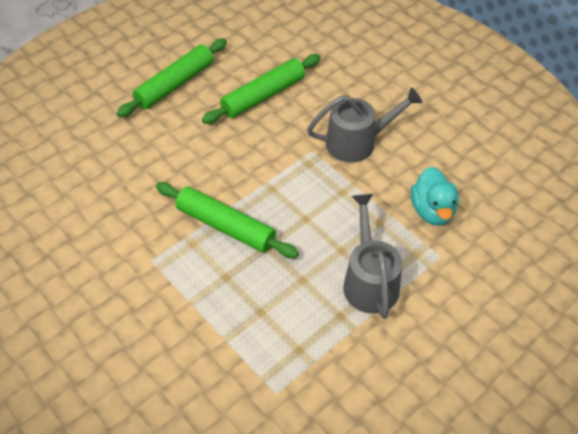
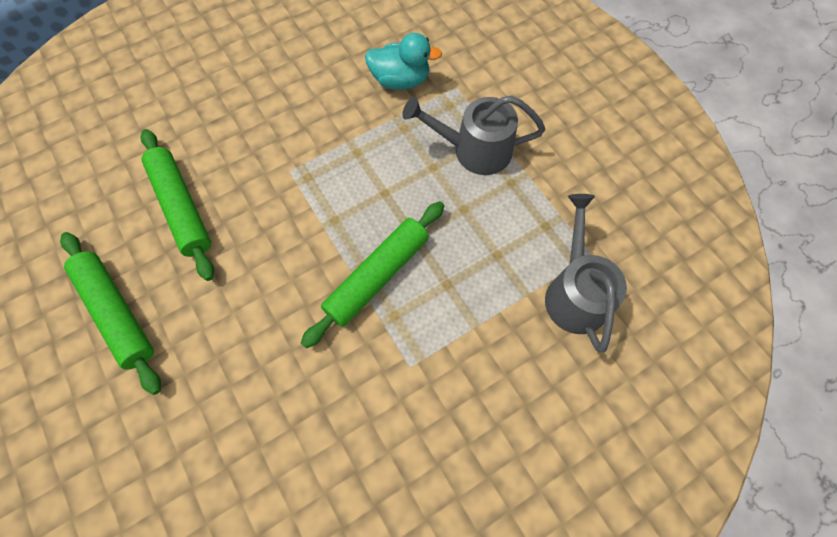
camera: 80 degrees left, 15 degrees up
(357, 142) = (290, 125): grey watering can -> grey watering can (575, 293)

